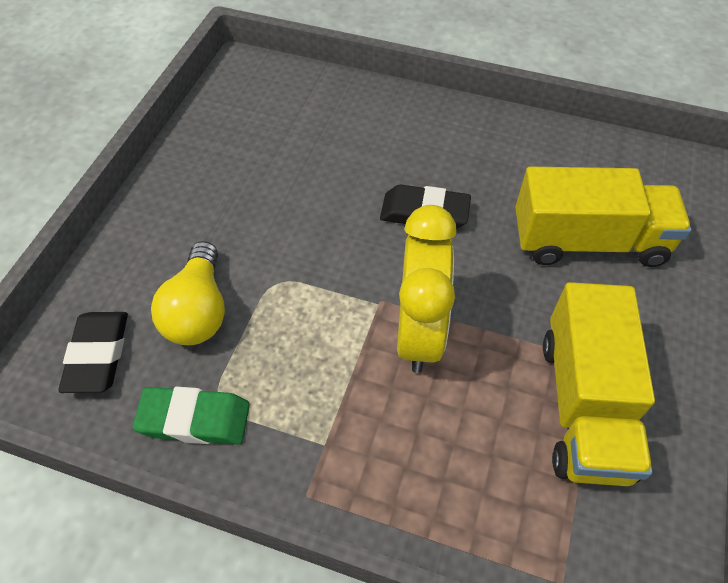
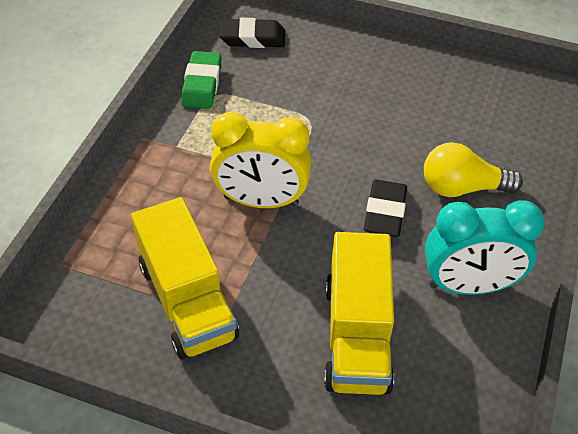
camera: 90 degrees right, 5 degrees down
(198, 310) = (285, 80): yellow light bulb -> yellow light bulb (462, 188)
(509, 154) = (468, 285): none -> turquoise clock
(584, 405) = (187, 300): yellow truck -> yellow truck turned 120 degrees counterclockwise

